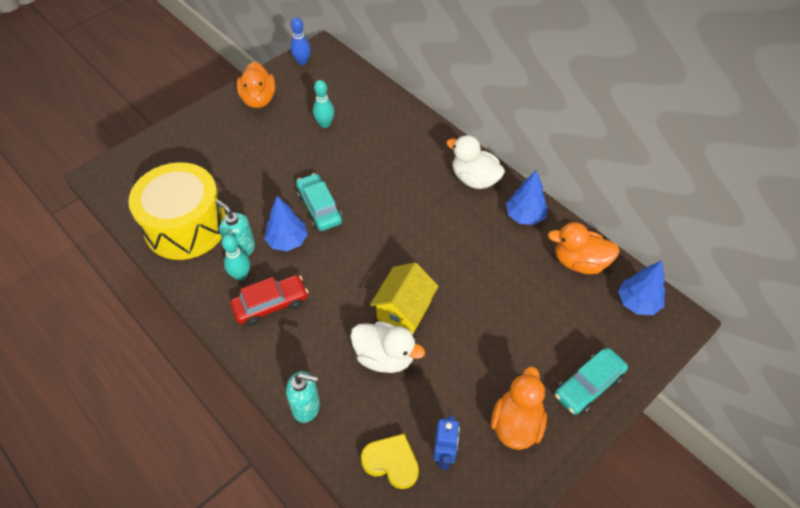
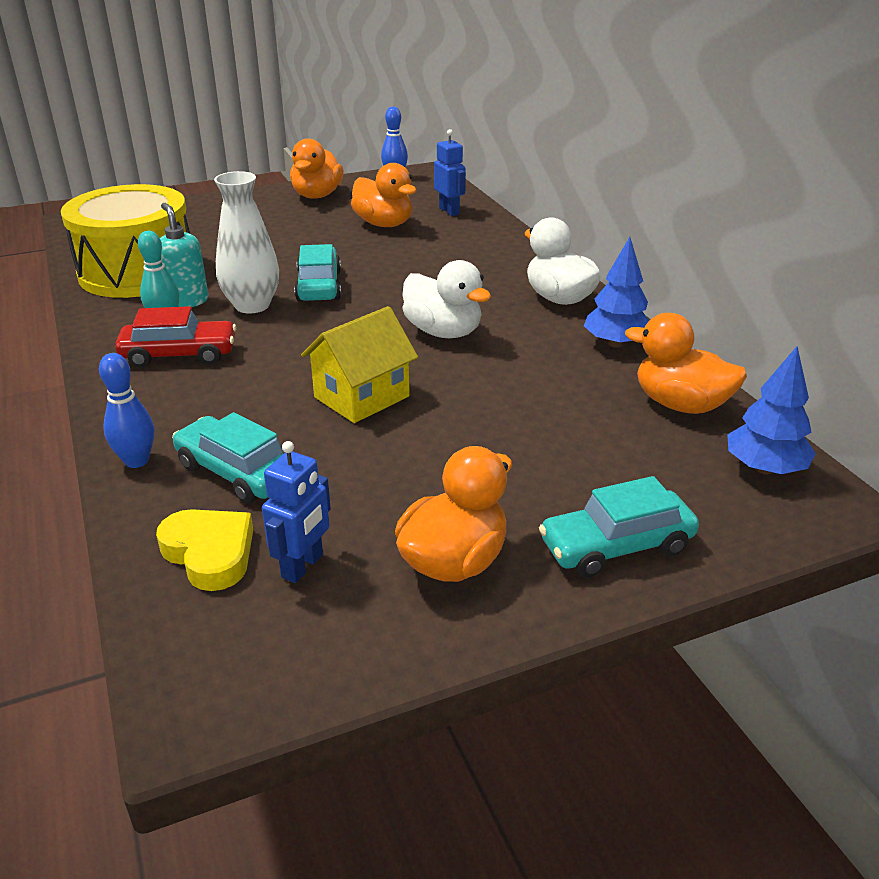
camera: 20 degrees right, 20 degrees down
(287, 241) = (252, 305): blue tree -> white vase
(306, 407) = (137, 461): turquoise soap dispenser -> blue bowling pin
(325, 124) = (384, 224): turquoise bowling pin -> orange duck
(361, 97) = (449, 211): none -> blue robot
(369, 397) = (237, 472): none -> turquoise car
(385, 357) = (295, 436): white duck -> white duck (443, 332)

